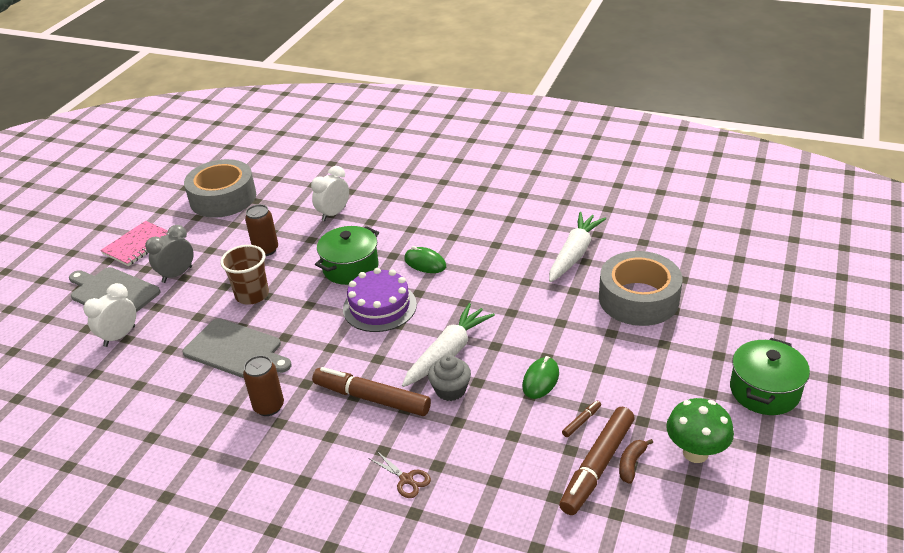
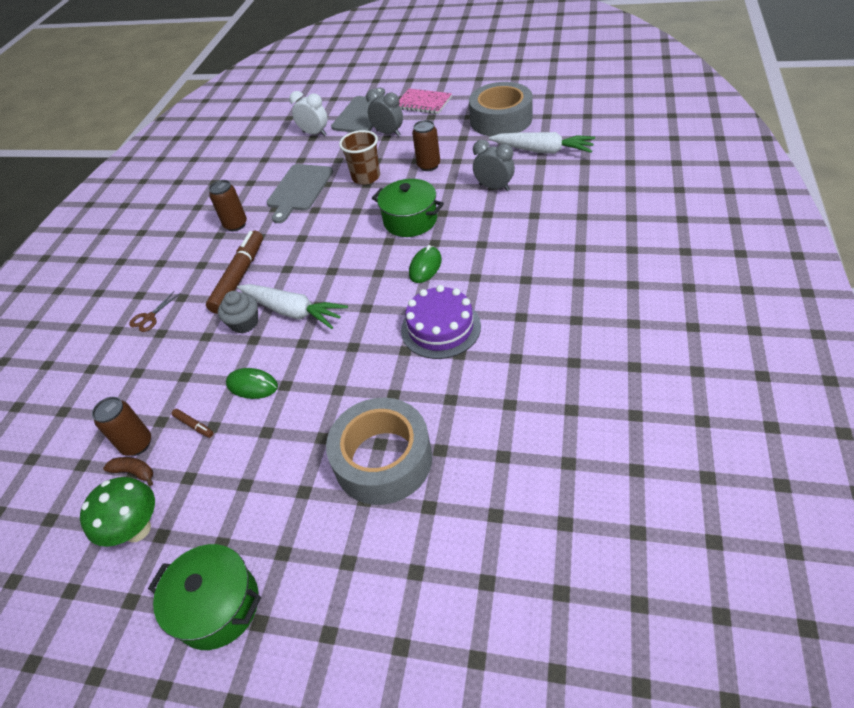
camera: 85 degrees right, 10 degrees up
(333, 214) = (494, 187): white clock -> grey clock
(379, 306) = (355, 253): purple cake -> purple cake (440, 328)
(574, 254) = (462, 386): white carrot -> white carrot (542, 151)
(597, 466) = (137, 444): brown marker -> brown can

